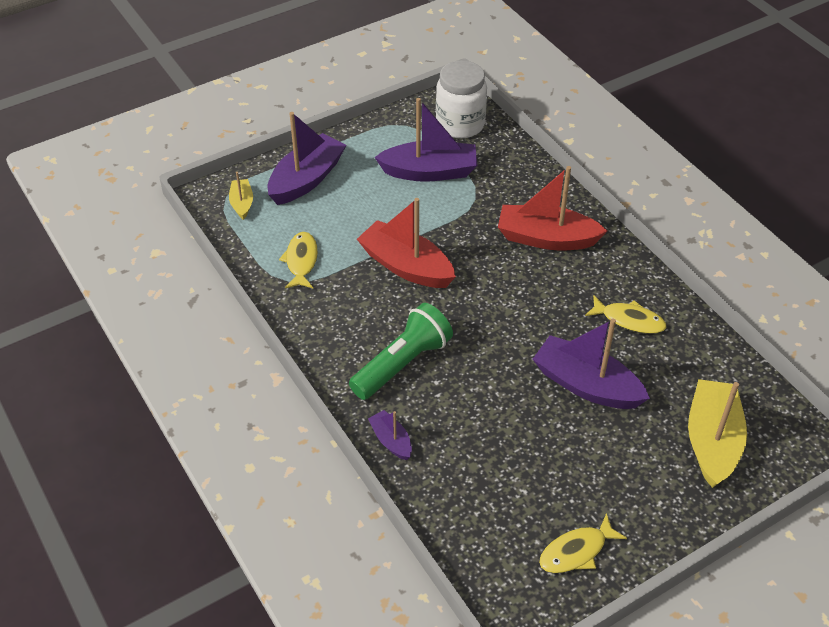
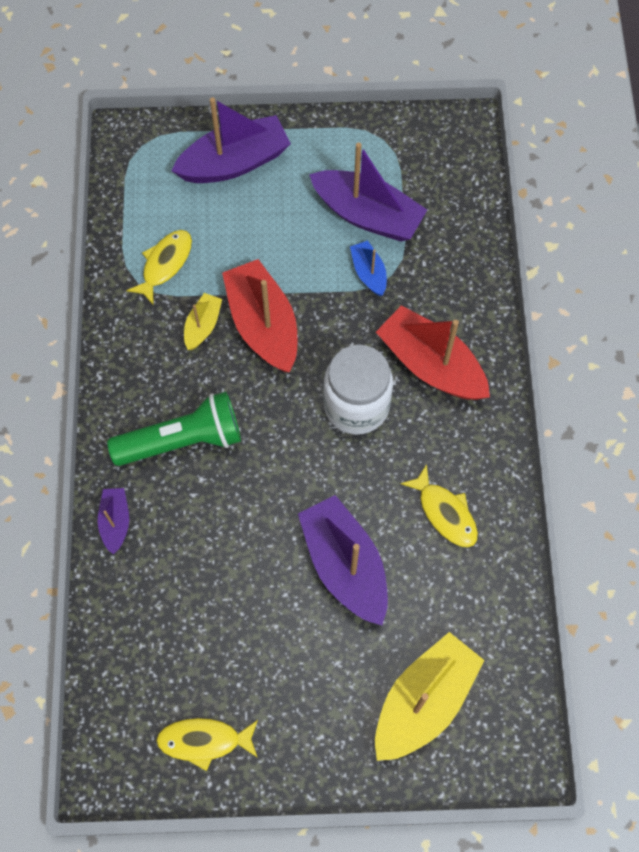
camera: 30 degrees right, 20 degrees up
(242, 203) = (152, 162): yellow boat -> yellow boat (203, 326)
(458, 204) = (368, 273): none -> blue boat
(460, 124) = (443, 167): white jar -> white jar (356, 406)

